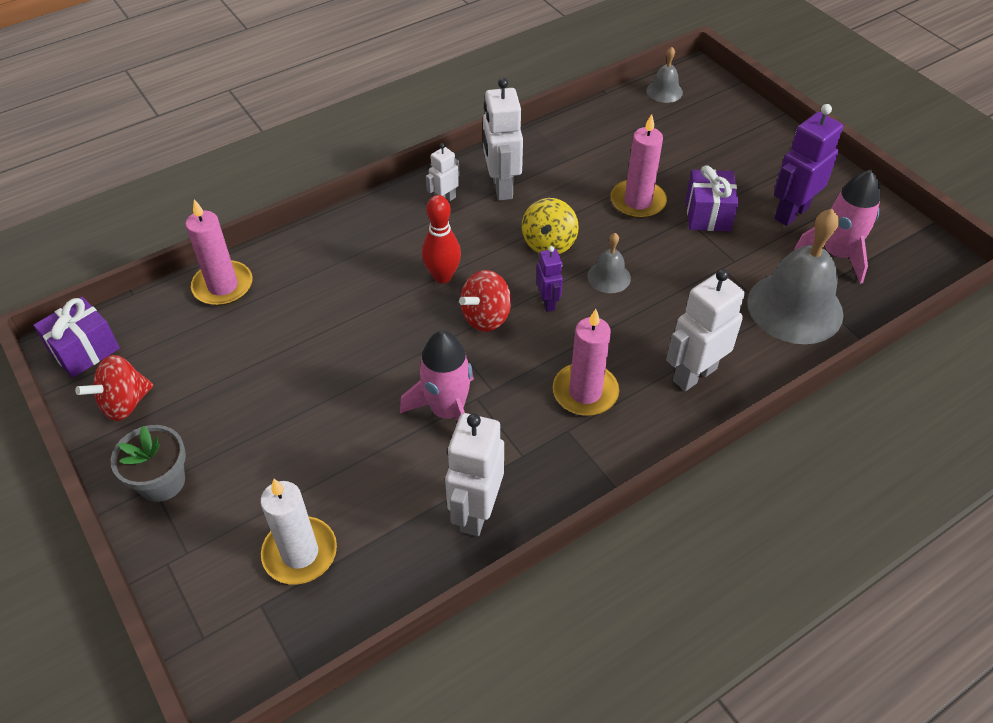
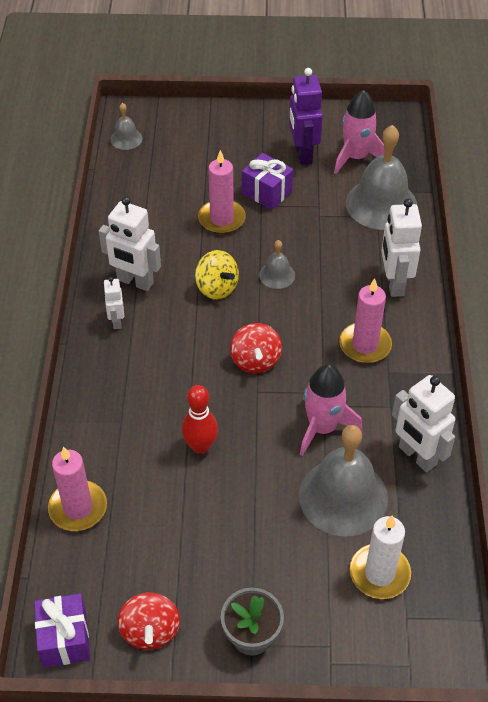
camera: 55 degrees left, 0 degrees up
(374, 472) = (343, 496): none -> grey bell
(442, 276) = (194, 364): red bowling pin -> red bowling pin (200, 446)
(548, 302) = (271, 320): purple robot -> none

